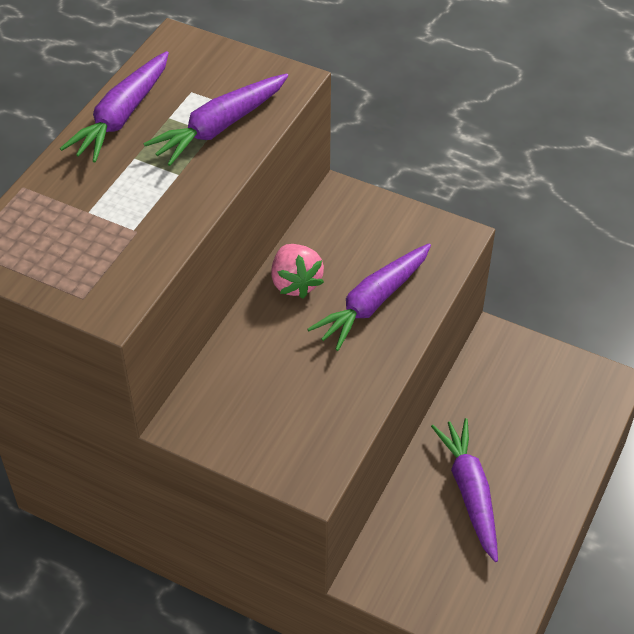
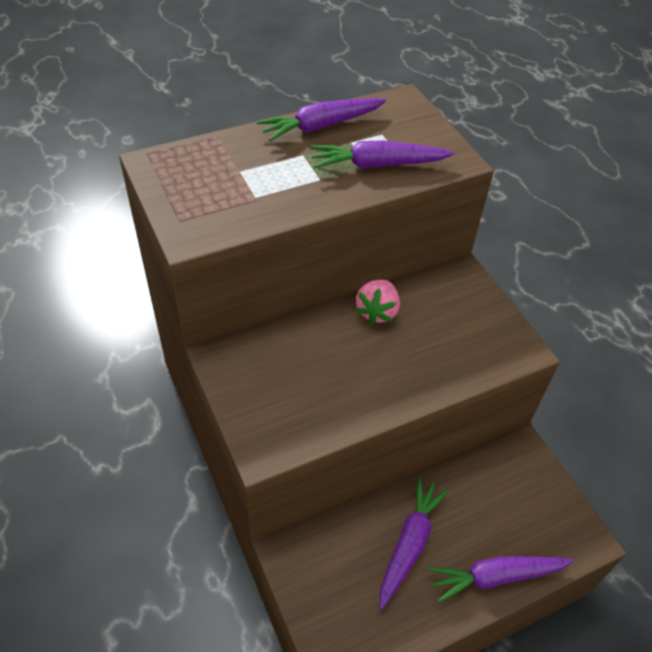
camera: 35 degrees right, 0 degrees up
(372, 303) = (418, 357): purple carrot -> purple carrot (495, 577)

